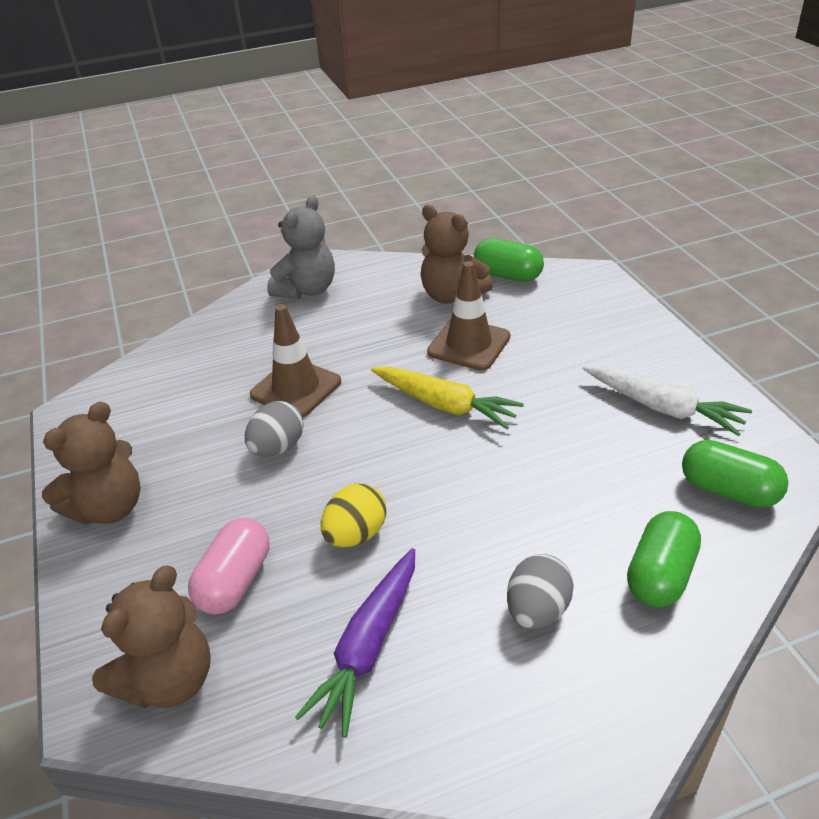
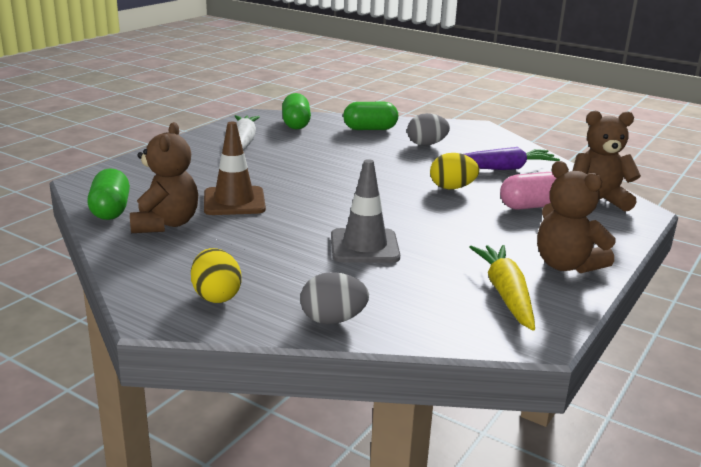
camera: 130 degrees left, 15 degrees down
(109, 508) = (566, 265): brown teddy bear -> brown teddy bear turned 135 degrees counterclockwise
(278, 448) = (429, 230): grey egg -> grey egg (333, 320)
(296, 388) = (364, 246): brown traffic cone -> grey traffic cone
(307, 290) = (216, 296): grey teddy bear -> yellow egg
(445, 405) = (314, 193): yellow carrot -> yellow carrot (505, 294)

